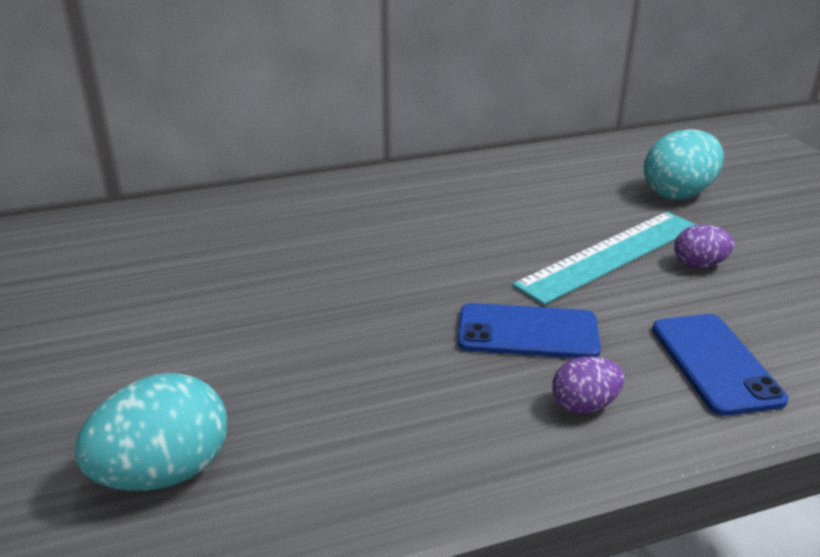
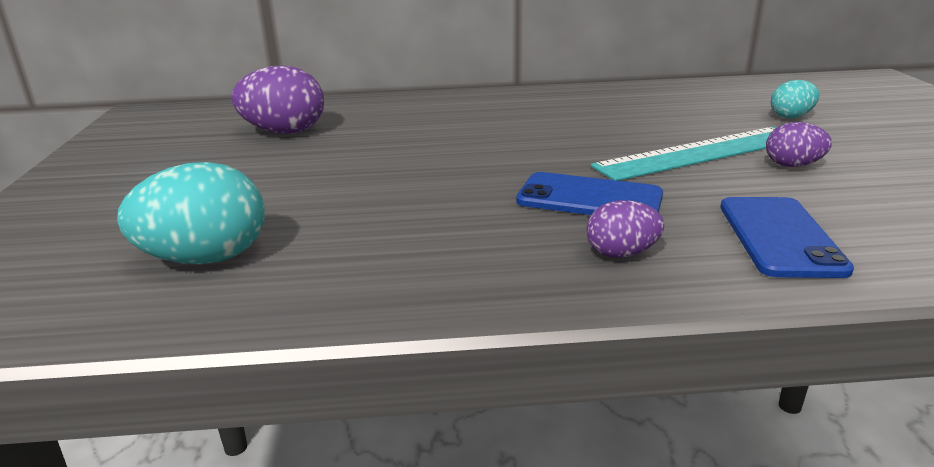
camera: 15 degrees right, 5 degrees down
(154, 263) = (284, 132): none -> purple egg
(678, 194) = (791, 117): turquoise egg -> turquoise egg, size x0.56

